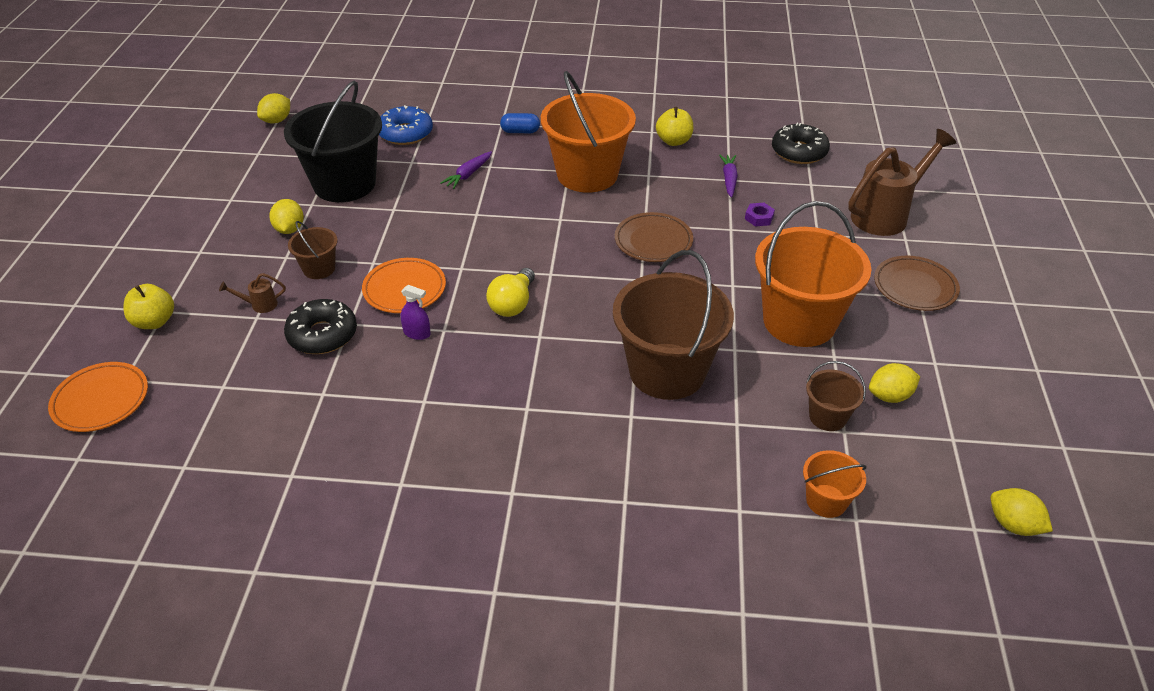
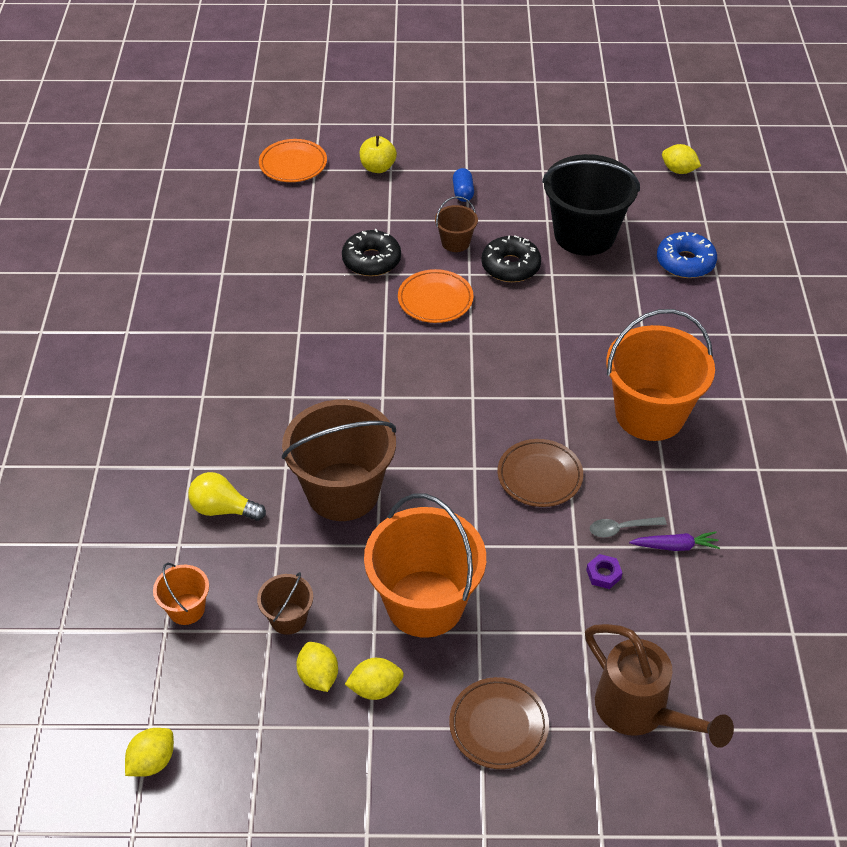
camera: 85 degrees right, 5 degrees up
(259, 305) = (404, 218): brown watering can -> none
(289, 229) = (507, 214): yellow lemon -> yellow lemon (375, 688)
(417, 333) = (378, 316): purple spray bottle -> none
(468, 174) = (623, 319): purple carrot -> none
(513, 304) = (424, 374): yellow light bulb -> yellow light bulb (223, 509)
(520, 131) = (718, 351): blue capsule -> blue capsule (463, 192)
(673, 141) = (743, 491): yellow apple -> none
(712, 203) = (621, 529): none -> grey spoon
(799, 152) = (760, 624): black donut -> black donut (510, 266)

